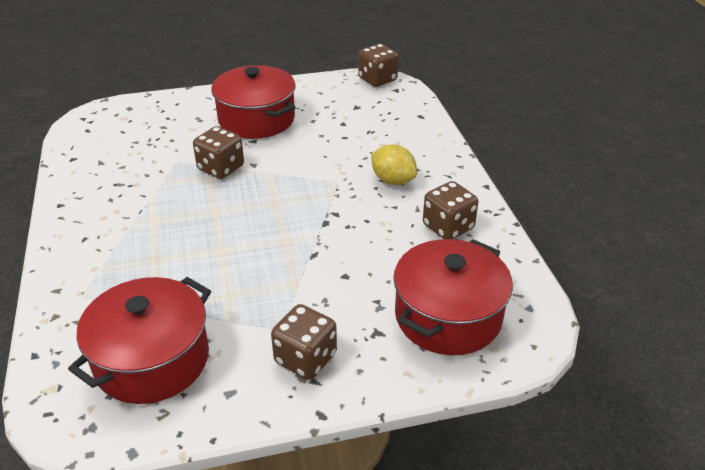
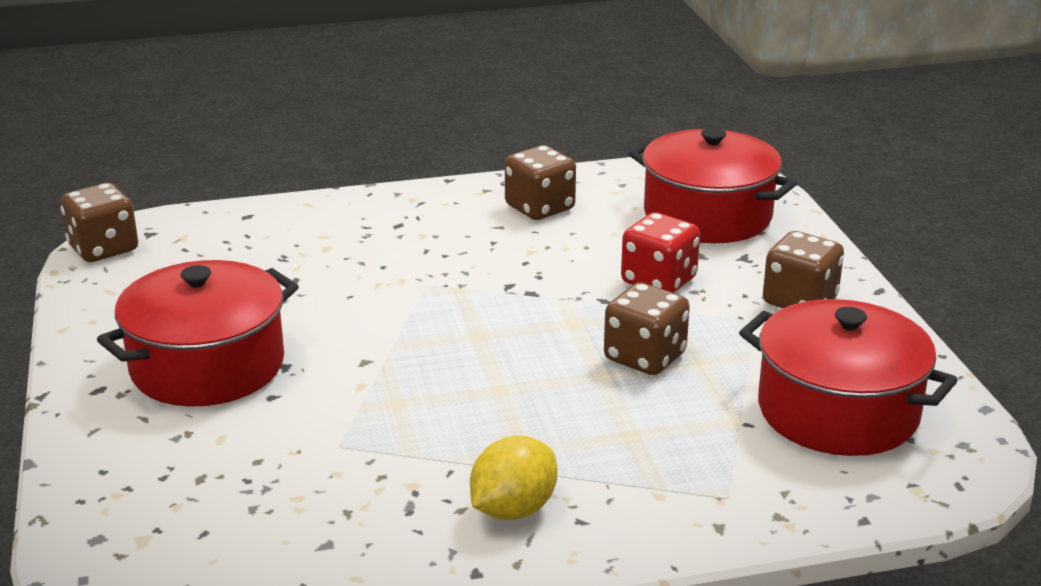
camera: 90 degrees left, 10 degrees down
(221, 168) = (372, 393): brown dice -> brown dice (645, 357)
(339, 282) = (658, 281): none -> red dice
(393, 180) = (428, 241): yellow lemon -> yellow lemon (513, 509)

